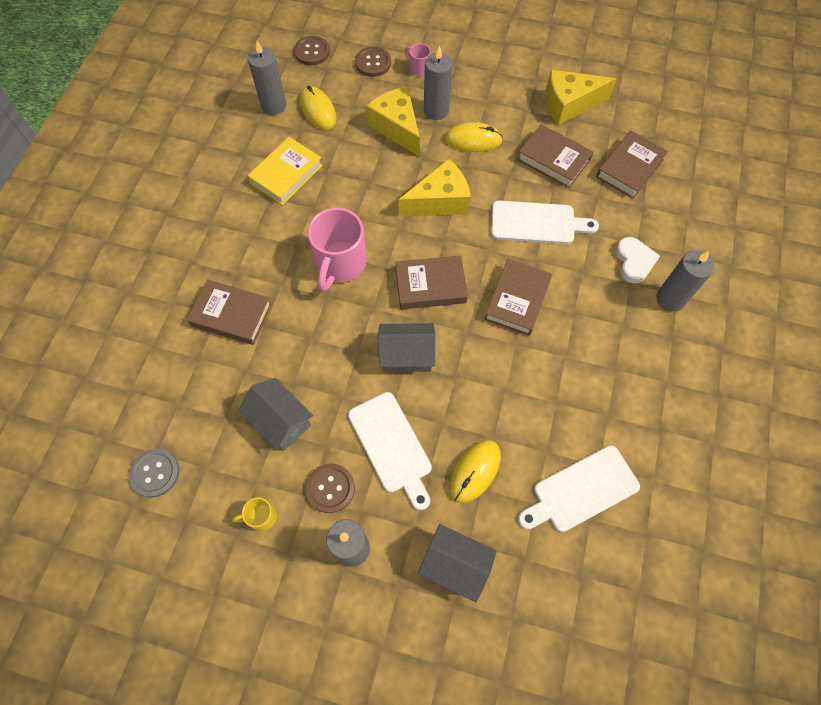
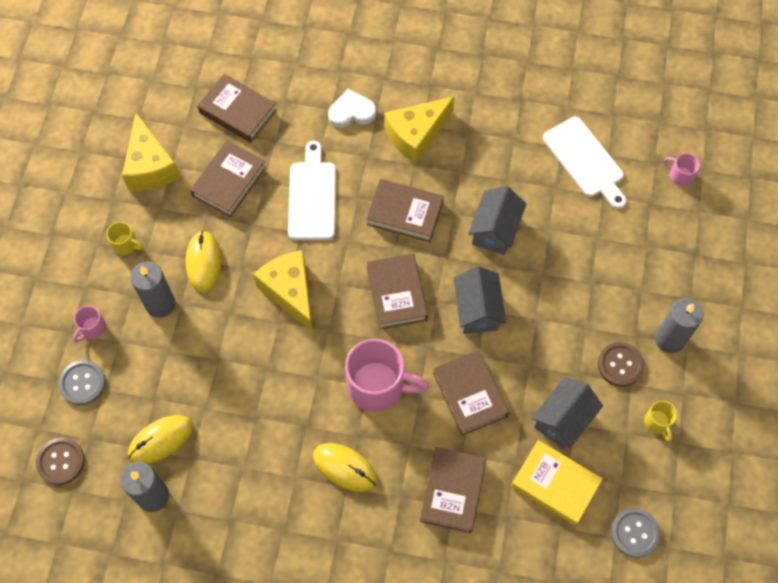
camera: 95 degrees left, 0 degrees up
(286, 174) = (261, 463): yellow book -> yellow book (555, 484)
(320, 339) = (470, 394): none -> brown book
(373, 63) = (82, 383): brown button -> grey button
(392, 446) = (571, 315): white cutting board -> none
(397, 128) = (187, 345): yellow cheese -> yellow cheese (416, 135)
(455, 565) = (666, 255): grey house -> grey house (495, 230)
(474, 471) = (583, 244): yellow mouse -> yellow mouse (344, 468)
(492, 88) = (126, 245): none -> yellow mug
(561, 603) = (680, 176): none -> pink mug
(670, 299) = (390, 84): grey candle -> none

